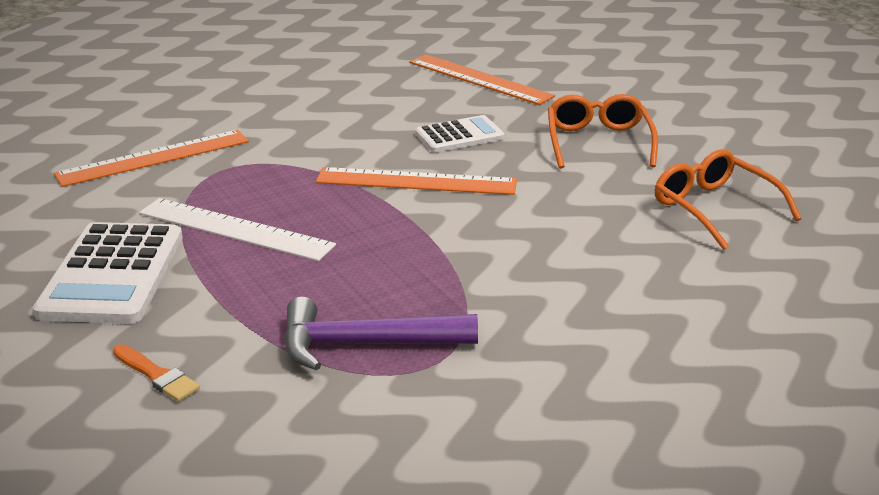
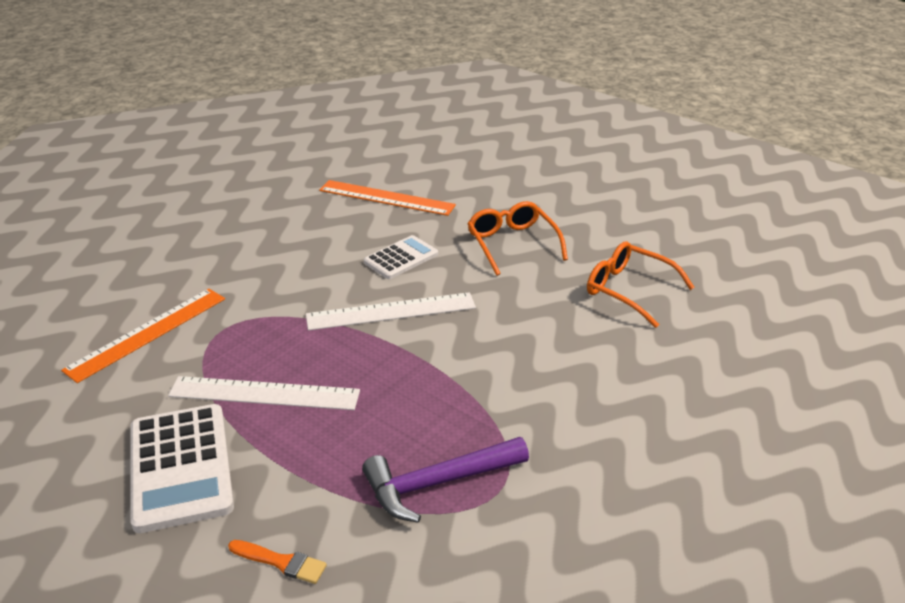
camera: 20 degrees left, 5 degrees up
(416, 181) = (391, 311): orange ruler -> white ruler

